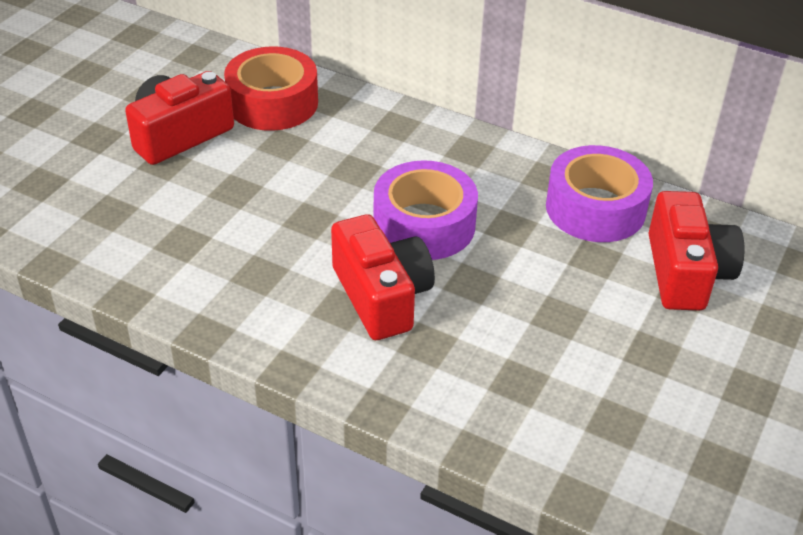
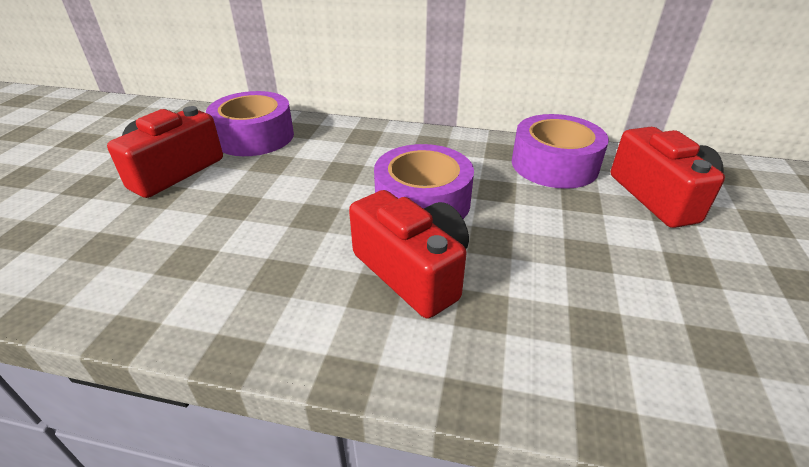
camera: 15 degrees left, 5 degrees down
(272, 103) = (254, 136): red tape -> purple tape

